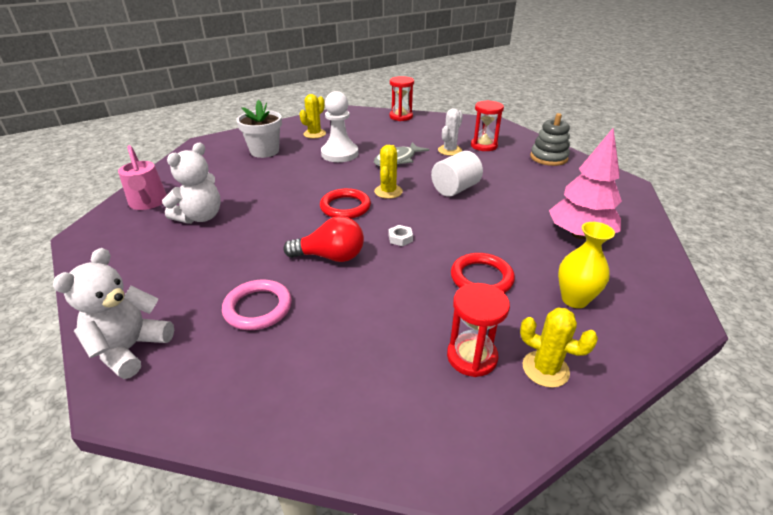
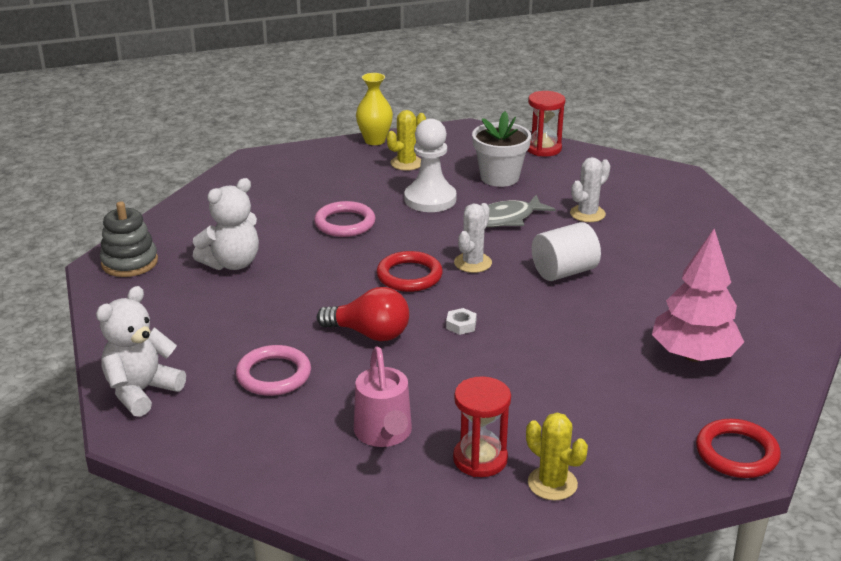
camera: 15 degrees right, 5 degrees down
(148, 203) = (175, 237): pink watering can -> pink watering can (384, 434)
(264, 151) = (331, 182): white flower pot -> white flower pot (499, 177)
(283, 176) = (345, 223): none -> pink ring
(388, 191) = (473, 263): yellow cactus -> white cactus
(481, 278) = (535, 385): red ring -> red ring (737, 453)
(484, 146) = (642, 212): red hourglass -> none
(548, 157) = (727, 244): grey stacking toy -> grey stacking toy (129, 262)
(574, 299) = (632, 425): yellow vase -> yellow vase (374, 140)

